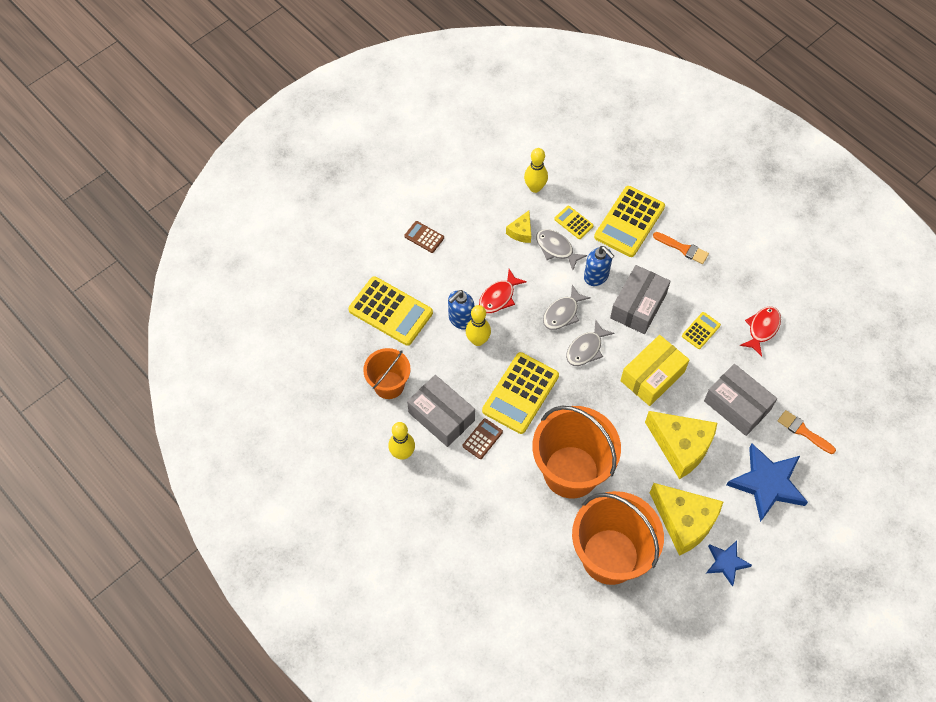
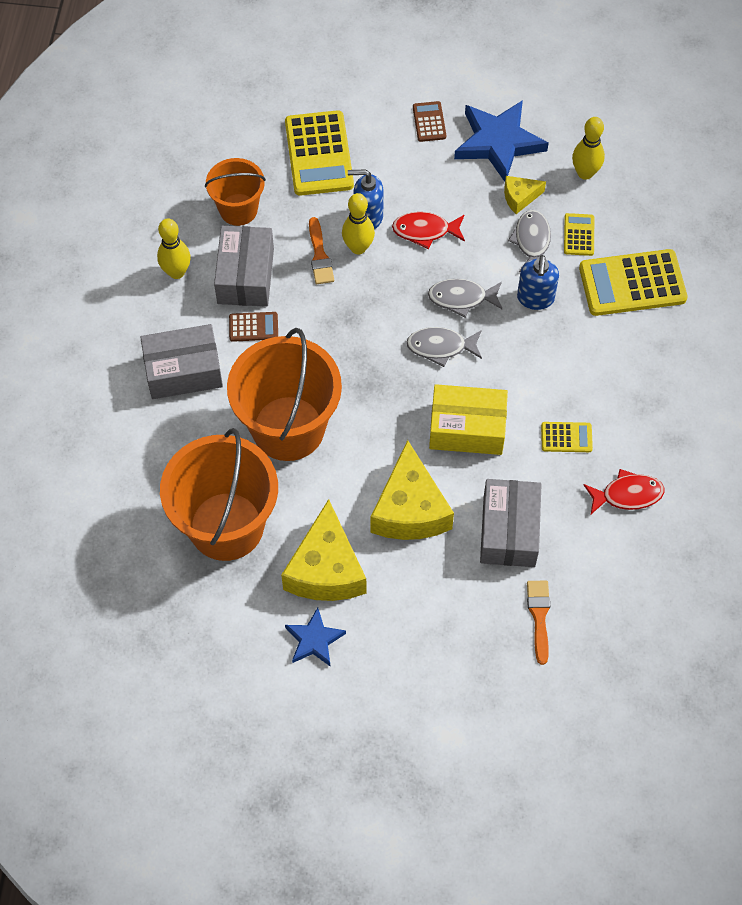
camera: 50 degrees right, 0 degrees up
(520, 393) = (334, 324): yellow calculator -> none
(638, 306) = (538, 360): grey box -> grey box (183, 371)
(683, 248) = (651, 354): orange brush -> orange brush (319, 255)
(767, 483) = (442, 621): blue star -> blue star (498, 143)

